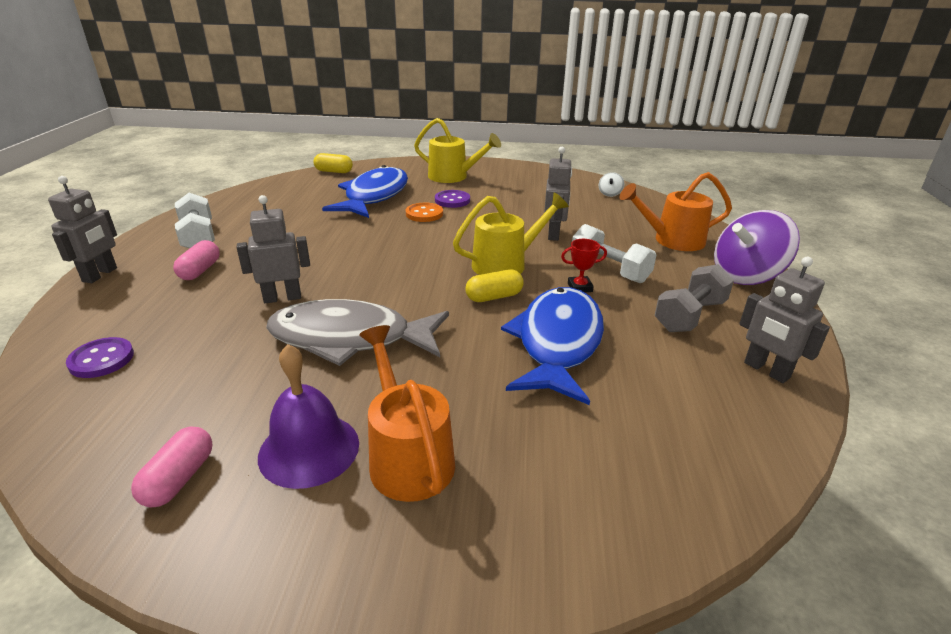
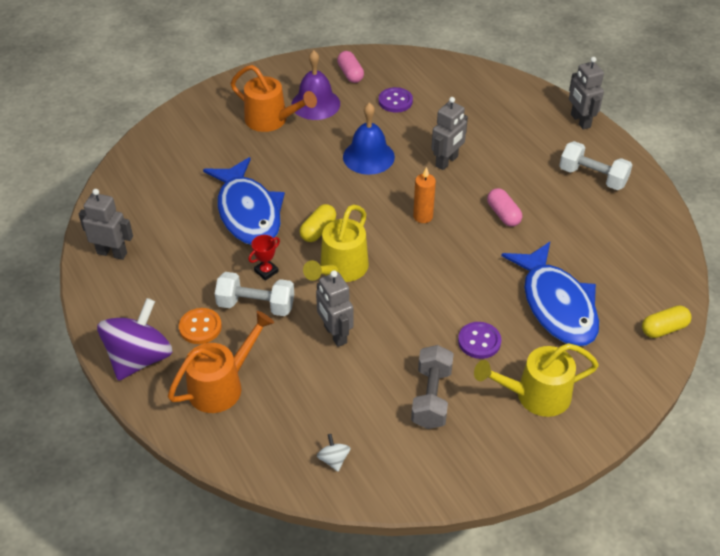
camera: 145 degrees right, 15 degrees up
(101, 359) = (469, 88): purple button -> purple button (395, 101)
(200, 271) = (531, 153): pink capsule -> pink capsule (503, 214)
(349, 339) = (368, 156): grey fish -> blue bell
(381, 268) = (423, 216): none -> orange candle
(424, 214) = (476, 302): orange button -> orange button (200, 327)
(689, 316) = (173, 281): grey dumbbell -> grey dumbbell (431, 397)

